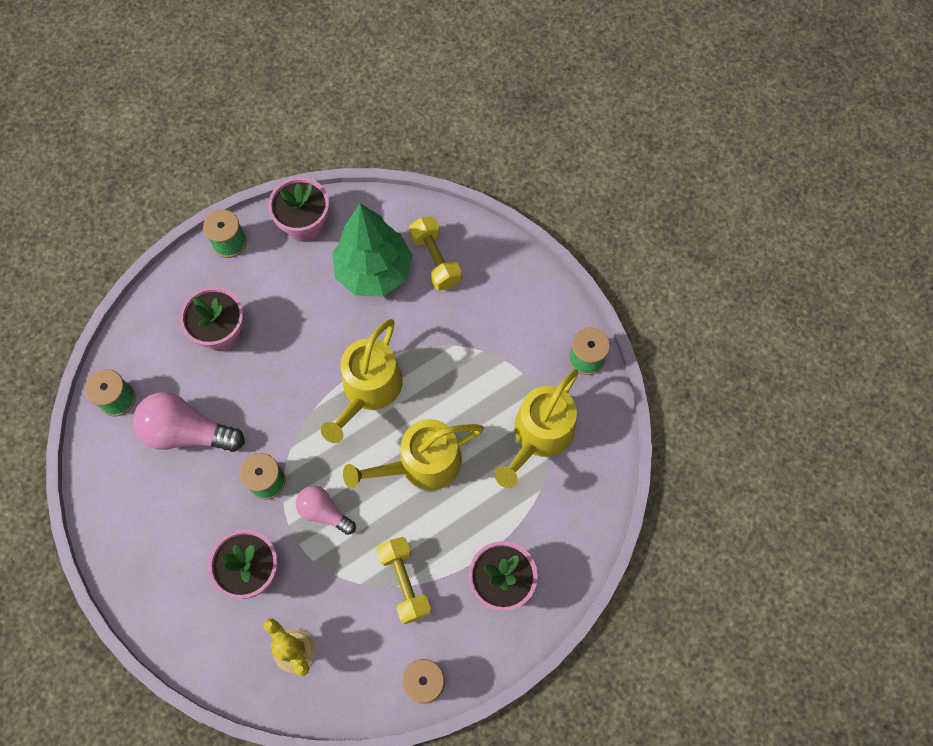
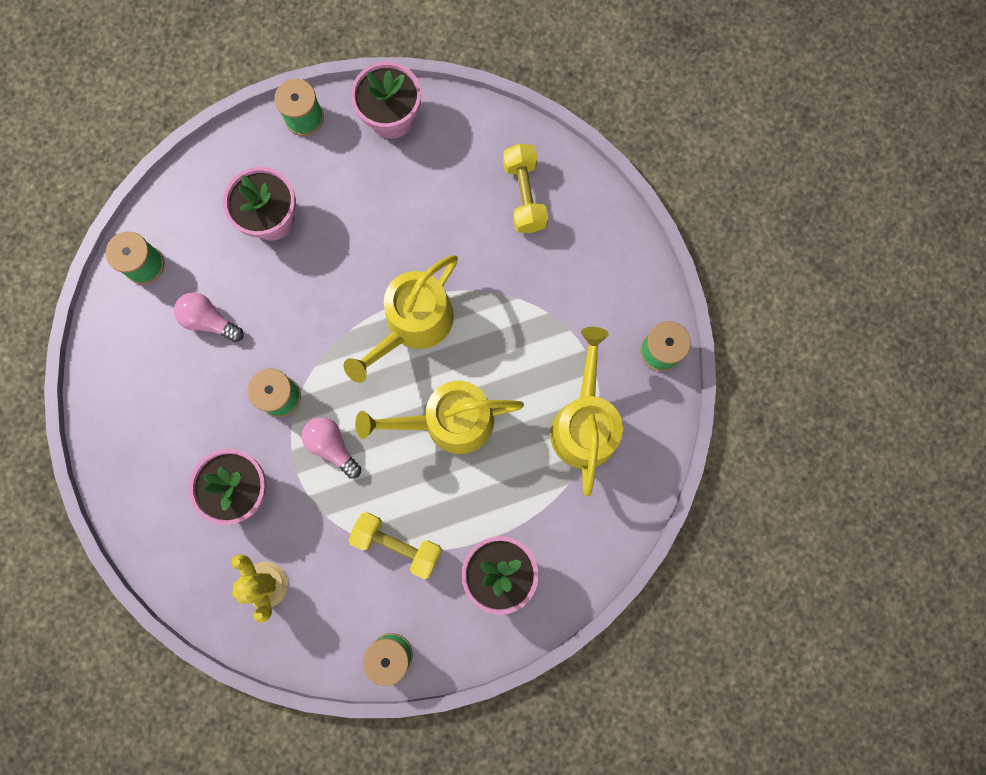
camera: 15 degrees right, 10 degrees up
(187, 432) = (210, 321): pink light bulb -> pink light bulb, size x0.60
(374, 271) = (453, 191): green tree -> none
(405, 582) = (397, 544): yellow dumbbell -> yellow dumbbell turned 60 degrees counterclockwise
(539, 435) = (584, 423): yellow watering can -> yellow watering can turned 135 degrees clockwise

